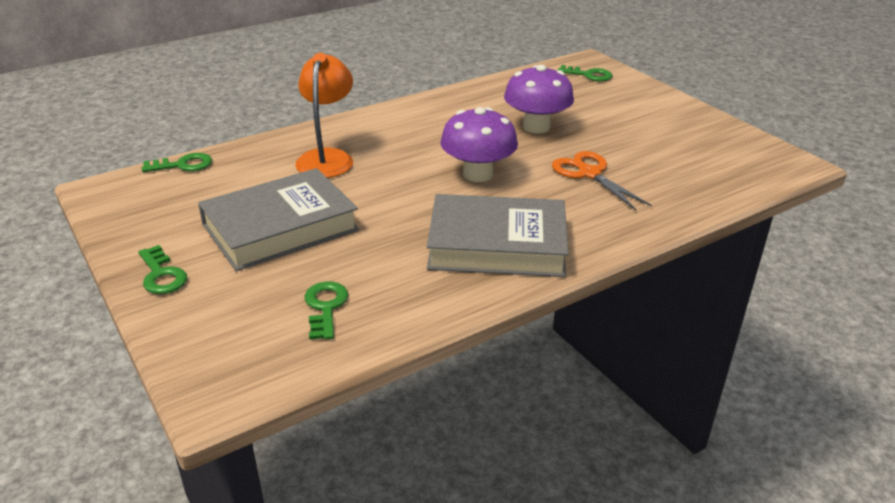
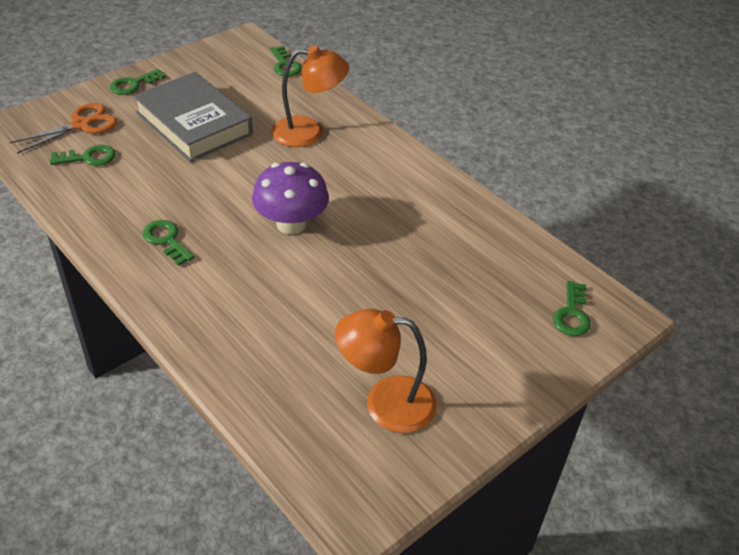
camera: 80 degrees right, 10 degrees up
(497, 245) = (166, 240): grey book -> green key
(536, 127) = (404, 264): purple mushroom -> none
(589, 173) = (303, 305): orange scissors -> orange scissors (82, 125)
(691, 146) = (385, 402): none -> orange lamp

